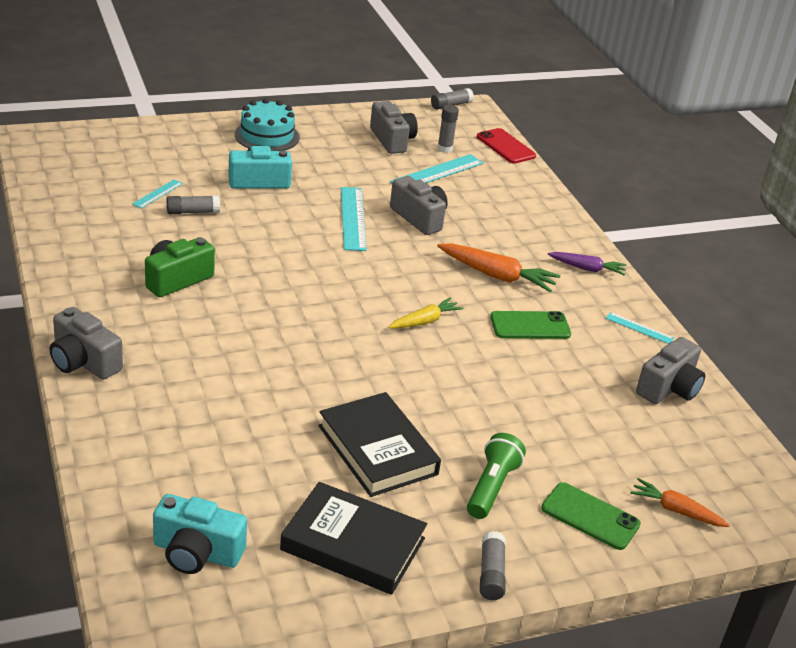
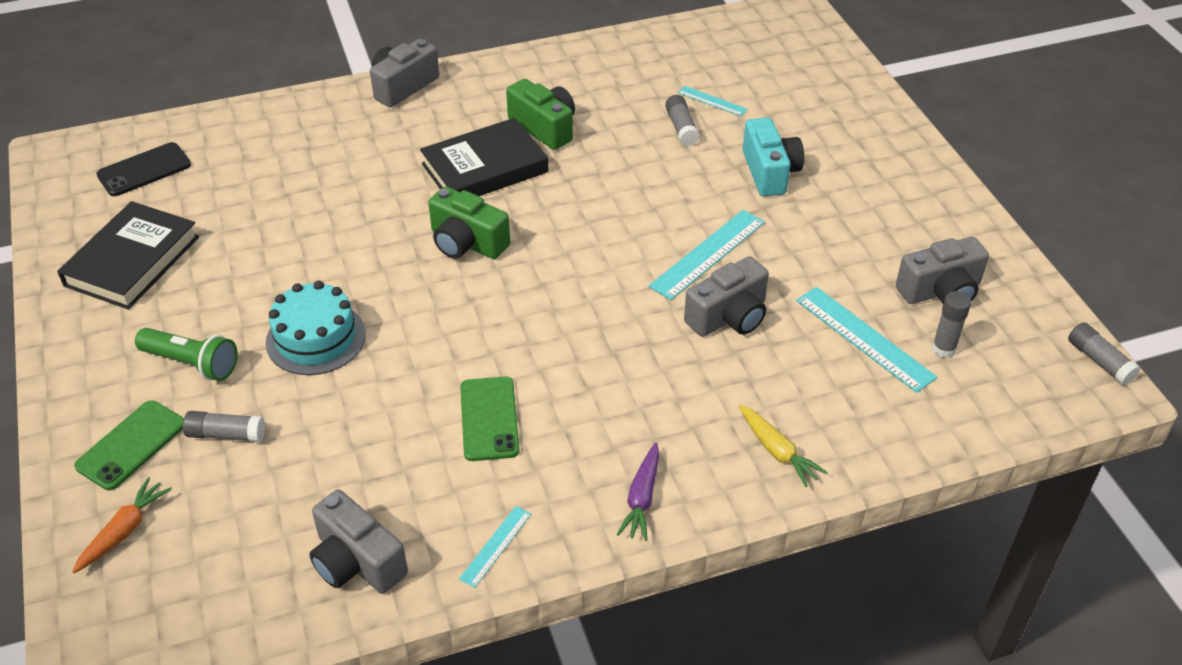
camera: 95 degrees right, 10 degrees up
(196, 552) = (144, 170): turquoise camera -> black phone
(267, 136) = (890, 173): turquoise cake -> turquoise cake (316, 338)
(334, 329) = (466, 242): none -> green camera
(353, 218) = (708, 254): turquoise ruler -> turquoise ruler turned 45 degrees counterclockwise
(377, 450) = (261, 277): black book -> black book (484, 168)
(424, 321) = (489, 317): yellow carrot -> yellow carrot (777, 451)
(491, 574) = (70, 356): grey glue stick -> grey glue stick (226, 434)
(497, 276) = (602, 391): orange carrot -> none
(505, 146) = (988, 425): red phone -> none

